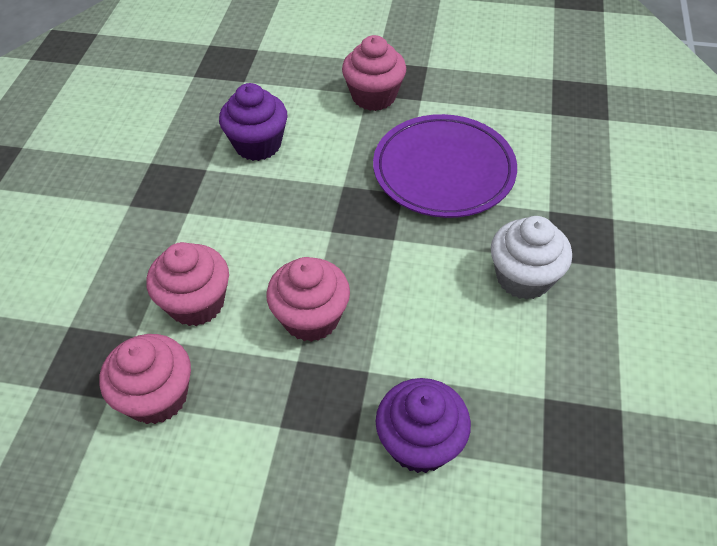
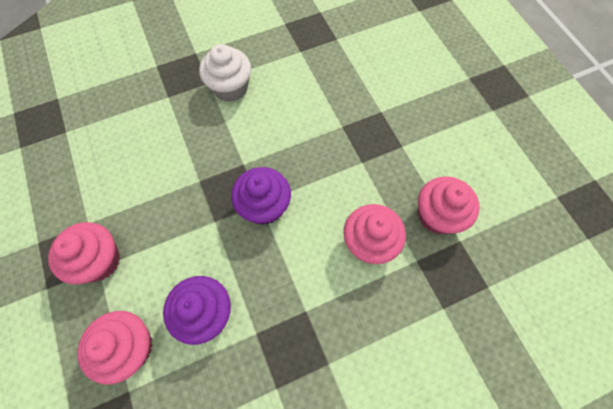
camera: 125 degrees left, 15 degrees up
(311, 318) = (331, 173): pink cupcake -> pink cupcake (130, 347)
(420, 443) = (361, 86): purple cupcake -> purple cupcake (264, 206)
(443, 170) = (163, 168): purple plate -> none

